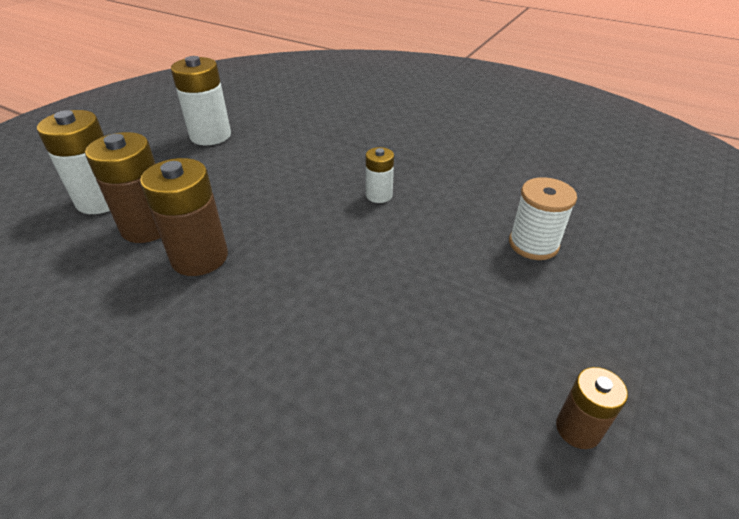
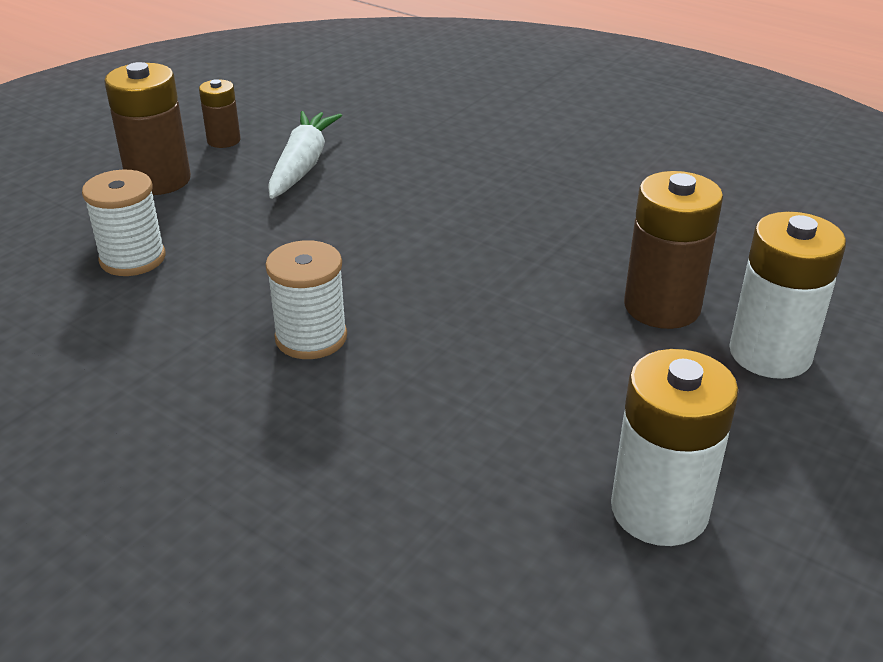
camera: 175 degrees left, 5 degrees down
(200, 257) = (567, 265): brown battery -> brown battery (158, 180)
(379, 195) = (311, 338): white battery -> white spool
(455, 379) = (302, 165): none -> white carrot

